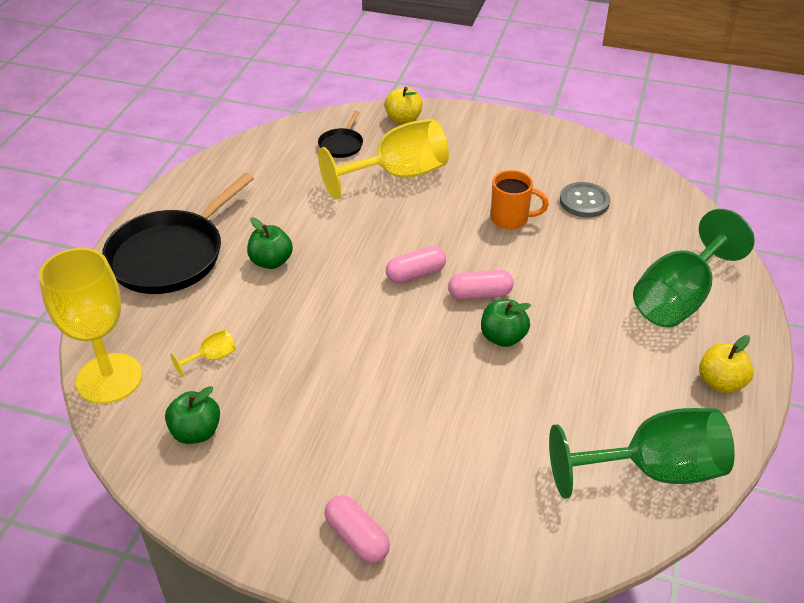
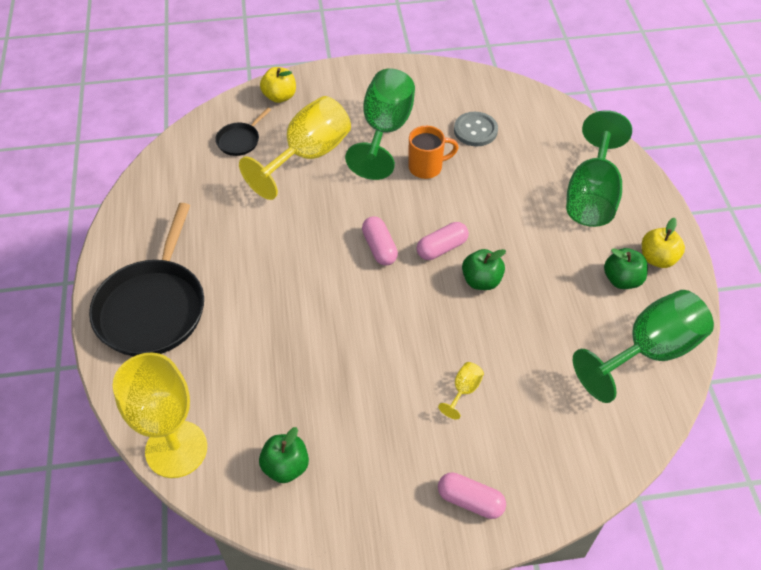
camera: 25 degrees left, 10 degrees up
(212, 357) = (255, 393): yellow goblet -> yellow goblet (464, 390)
(271, 262) = (249, 281): green apple -> green apple (622, 280)
(341, 145) = (240, 140): black pan -> black pan turned 45 degrees clockwise
(415, 274) = (379, 248): pink capsule -> pink capsule turned 60 degrees counterclockwise
(488, 175) = (385, 130): none -> green goblet

